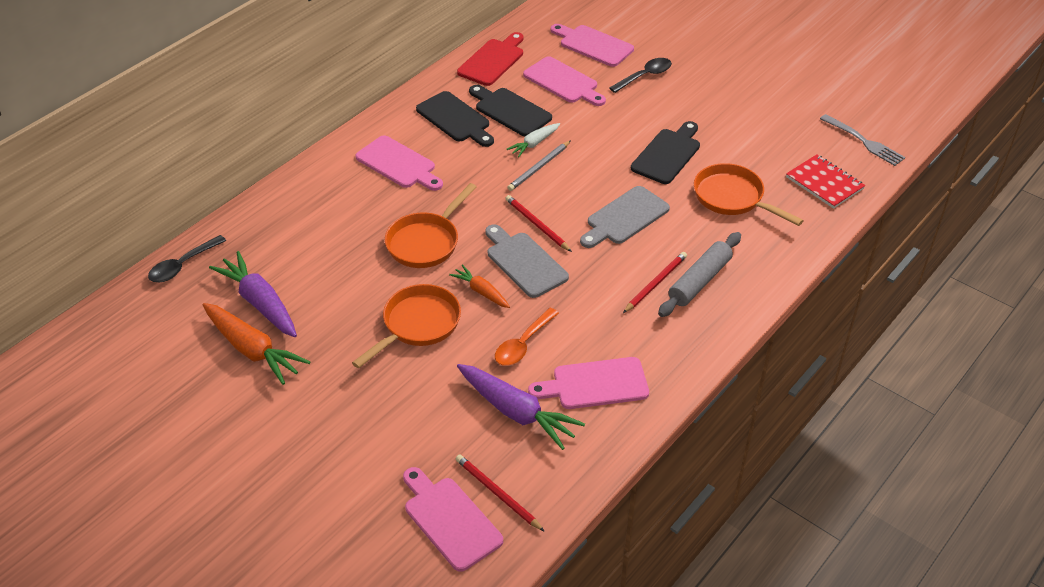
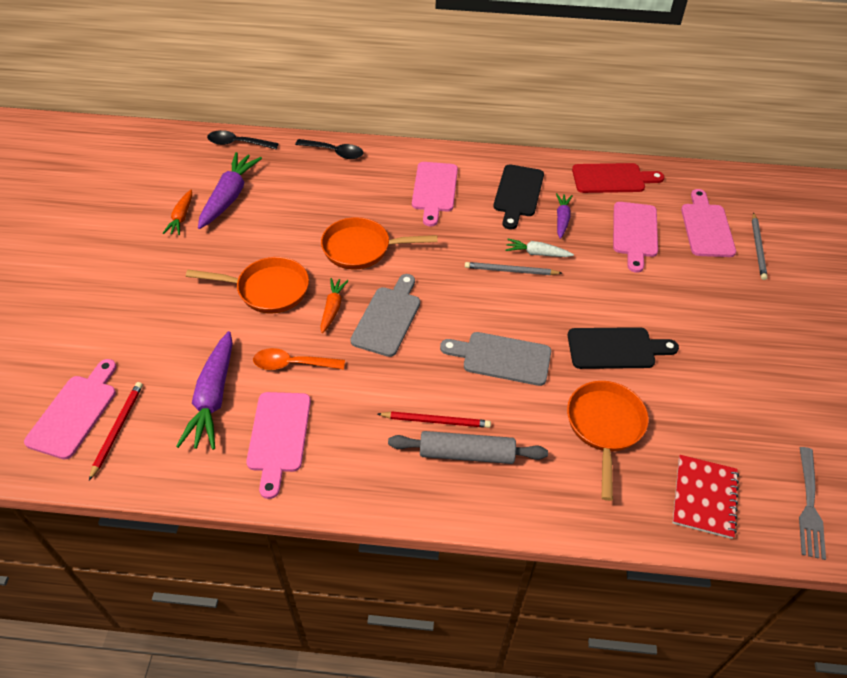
camera: 55 degrees right, 5 degrees up
(252, 350) = (181, 217): orange carrot -> orange carrot, size x0.56
(510, 111) = (562, 219): black cutting board -> purple carrot
(536, 225) = (439, 304): red pencil -> none
(595, 384) = (279, 436): pink cutting board -> pink cutting board turned 135 degrees counterclockwise
(637, 34) = (758, 248): none -> grey pencil
(645, 76) = (705, 281): black spoon -> black spoon (334, 152)

